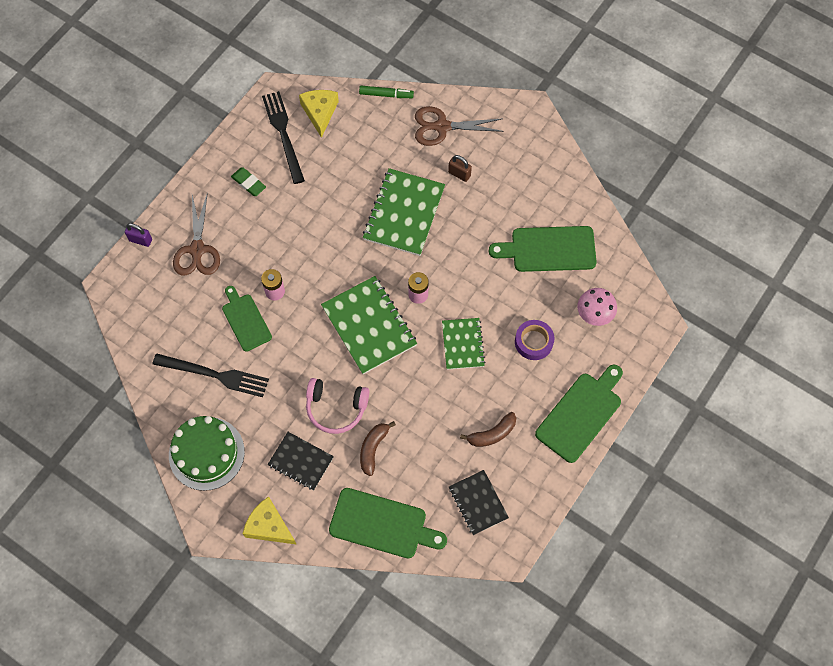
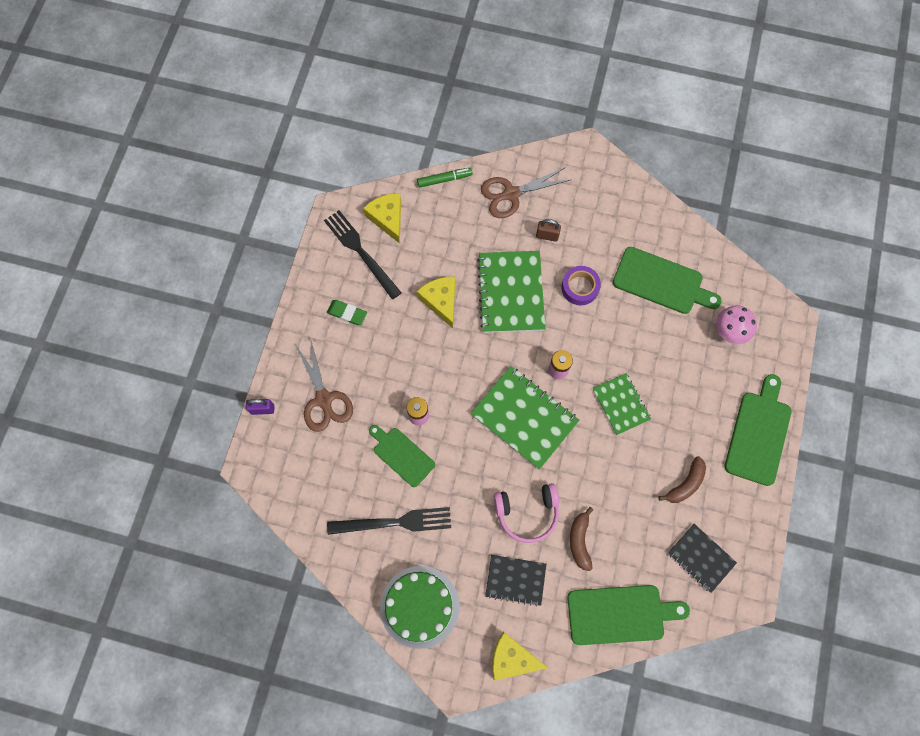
camera: 20 degrees left, 5 degrees up
(337, 200) = (441, 301): none -> yellow cheese
(533, 342) = (685, 378): purple tape -> purple tape (580, 288)
(549, 249) = (661, 282): green cutting board -> green cutting board turned 135 degrees counterclockwise

